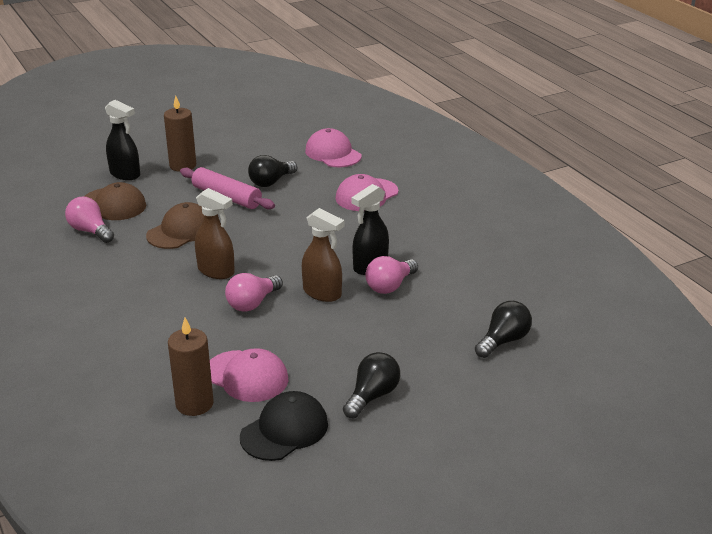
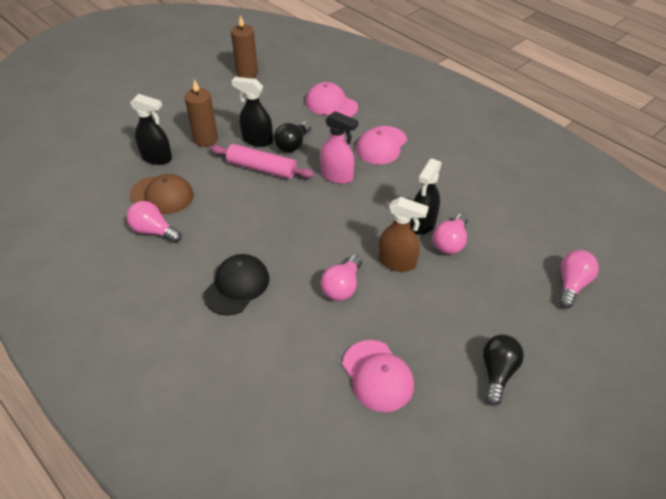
camera: 15 degrees left, 15 degrees up
(181, 231) = (238, 215): brown cap -> none
(194, 404) = (346, 421): brown candle -> brown candle (247, 73)
(216, 271) = (292, 256): brown spray bottle -> none
(235, 173) = (257, 140): none -> black spray bottle
(246, 376) = (377, 375): pink cap -> pink cap turned 45 degrees clockwise
(284, 430) = (442, 433): black cap -> black cap (237, 286)
(302, 214) = (337, 176): none -> pink spray bottle
(503, 341) = (572, 284): black light bulb -> pink light bulb

